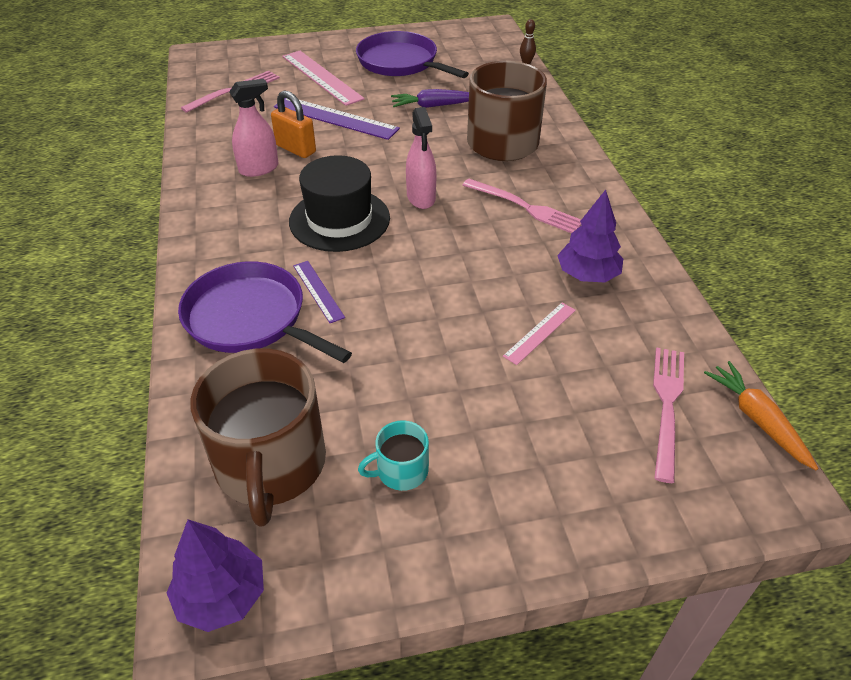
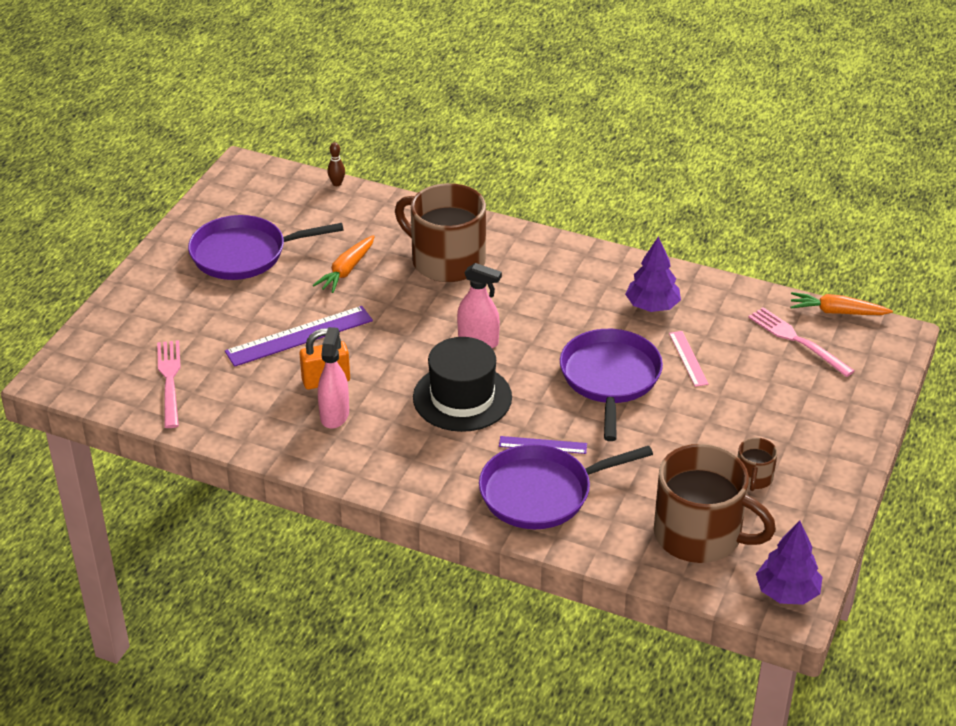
camera: 55 degrees left, 5 degrees down
(322, 77) = (211, 314): pink ruler -> none
(401, 470) = (754, 478): turquoise mug -> brown mug
(433, 106) = (346, 270): purple carrot -> orange carrot
(453, 292) = (610, 378): none -> purple pan
(525, 207) = (547, 294): pink fork -> none

